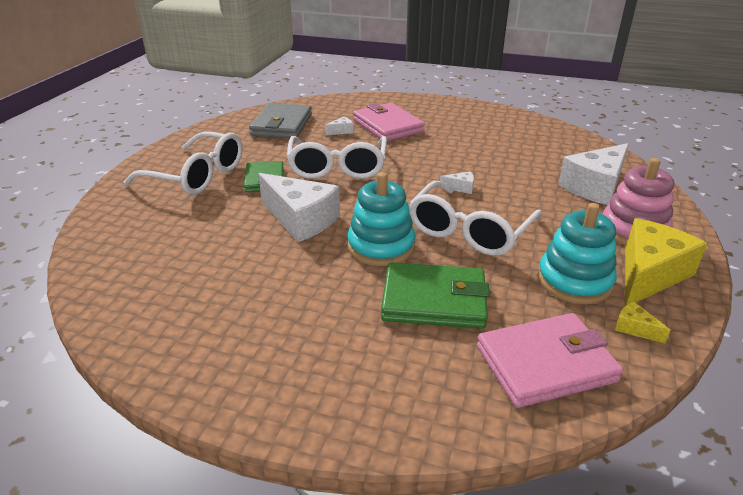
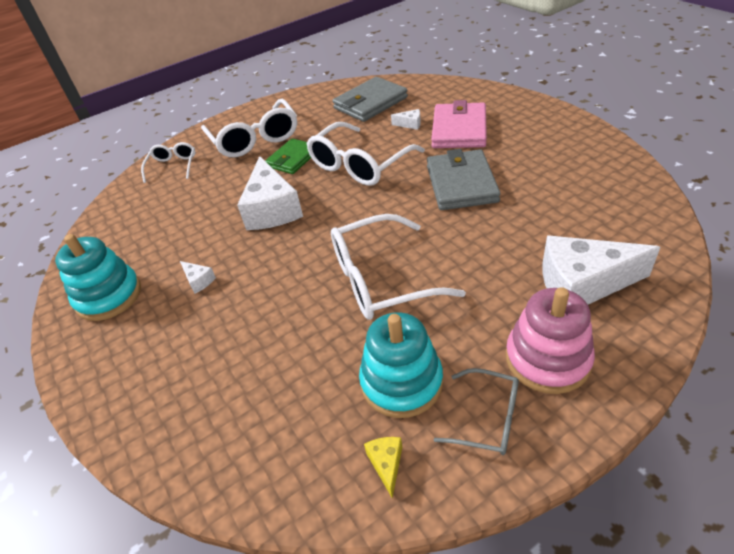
camera: 45 degrees right, 10 degrees up
(125, 222) = (173, 166): none -> white glasses
(381, 246) = (294, 262): turquoise stacking toy -> turquoise stacking toy (109, 296)
(434, 300) = (267, 333): green wallet -> none
(439, 157) = (461, 184): none -> grey wallet
(460, 188) = (435, 228): white cheese -> white cheese (199, 281)
(545, 364) = (268, 444): pink wallet -> none
(649, 274) = (487, 418): yellow cheese -> grey glasses

